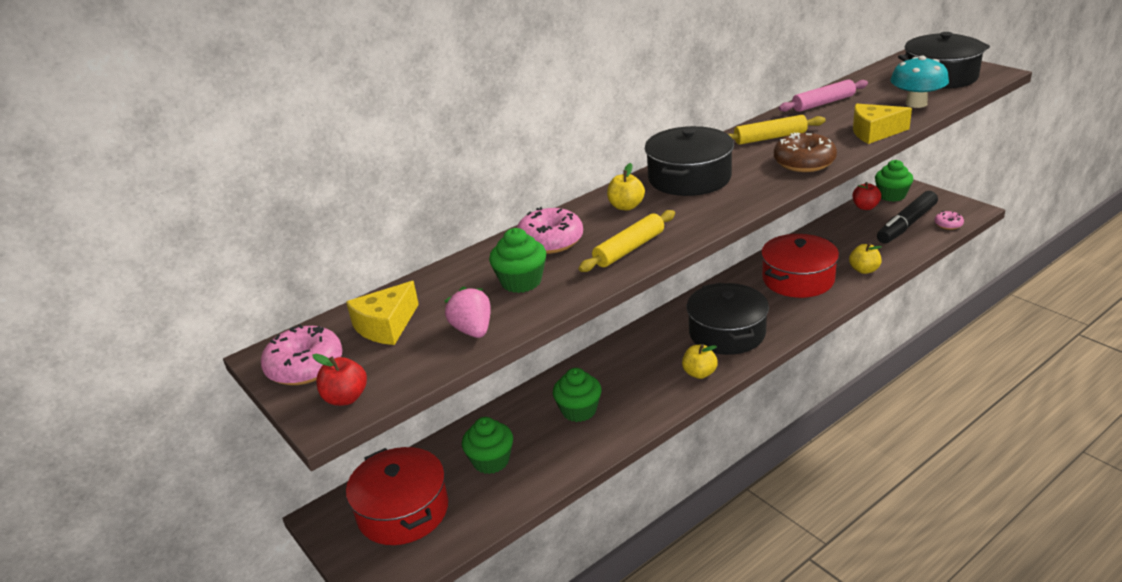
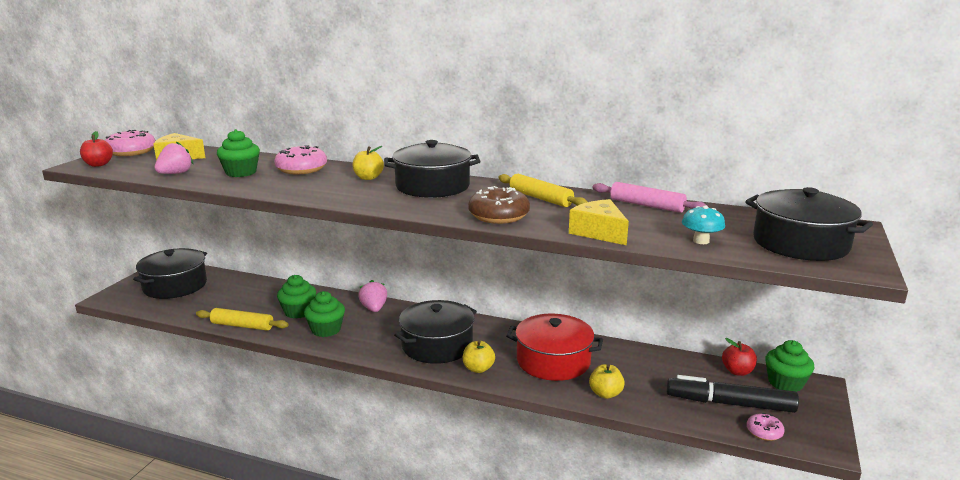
camera: 55 degrees right, 10 degrees down
(403, 511) = (175, 285): red pot -> black pot
(491, 461) = (231, 297): green cupcake -> green cupcake (326, 330)
(617, 356) = (374, 308): none -> pink strawberry
(629, 249) = (300, 189): yellow rolling pin -> yellow rolling pin (242, 326)
(699, 373) = (371, 346): yellow apple -> yellow apple (478, 369)
(916, 103) = (701, 241): turquoise mushroom -> turquoise mushroom, size x0.63

